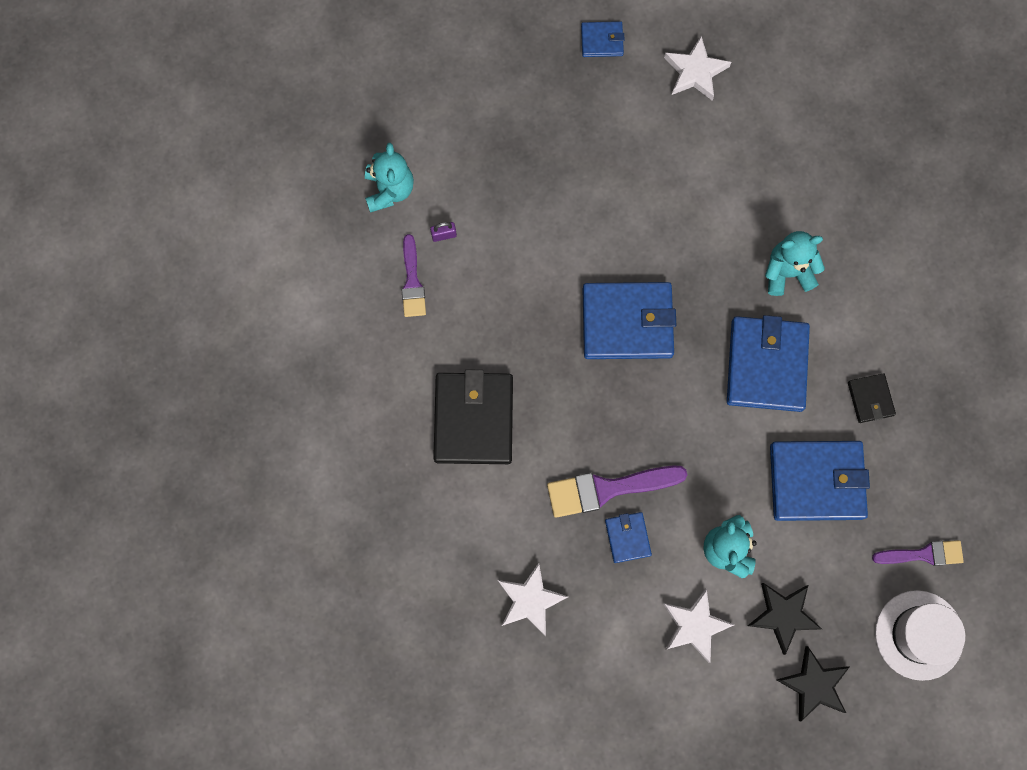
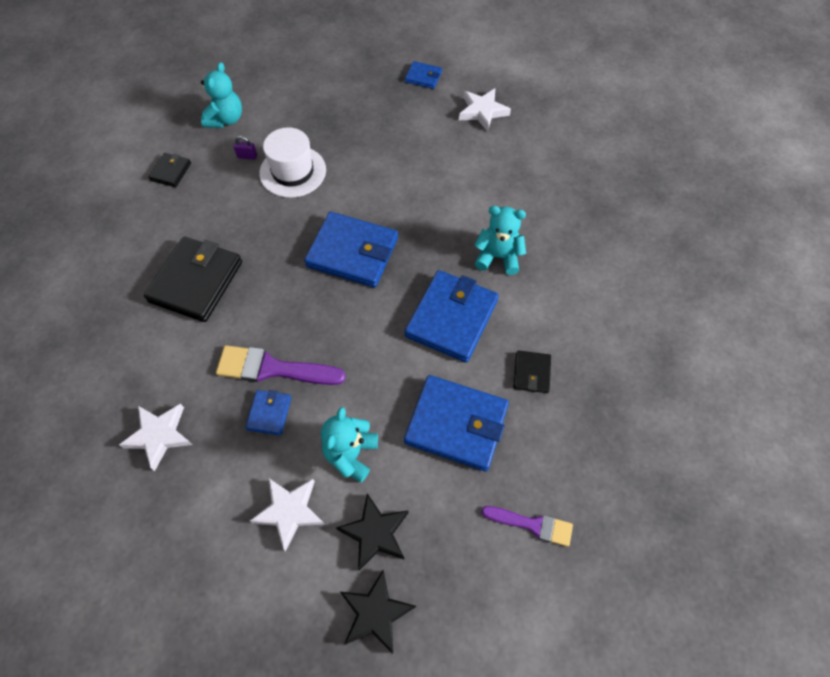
camera: 20 degrees right, 15 degrees down
(364, 288) = (171, 172): none -> black wallet
(412, 282) = (207, 178): purple brush -> none
(919, 635) = (500, 602): white hat -> white hat (293, 171)

